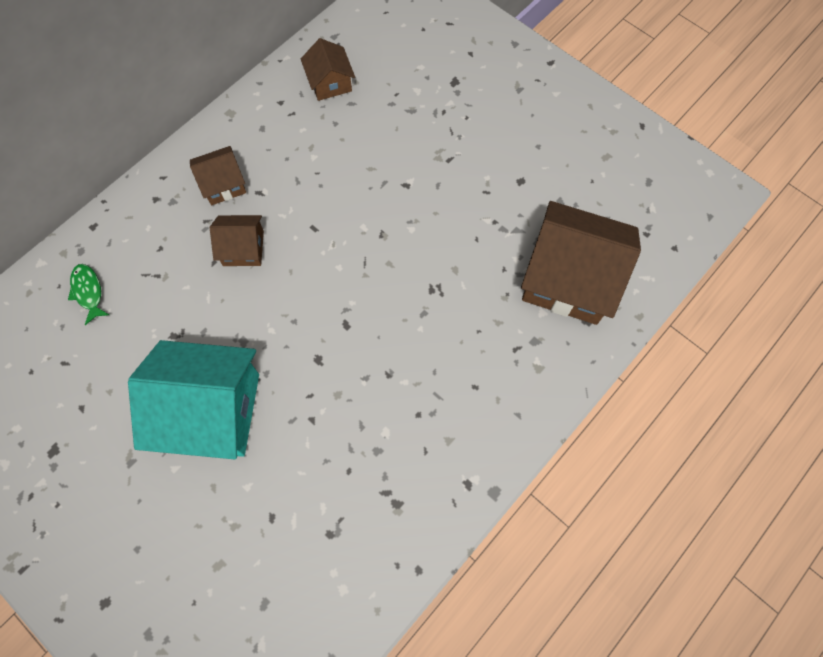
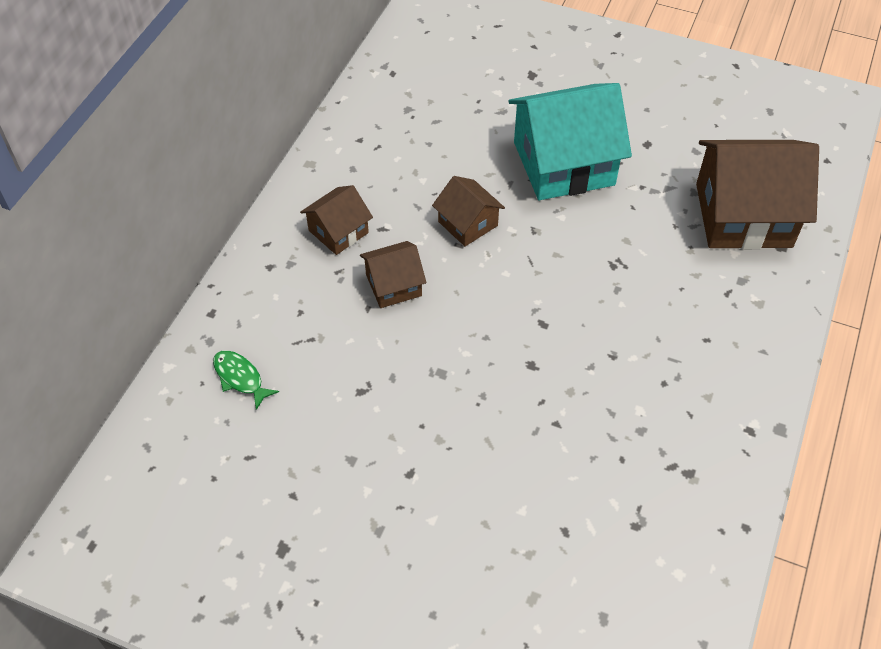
camera: 20 degrees left, 15 degrees down
(211, 410) = (443, 450): turquoise house -> turquoise house (564, 163)
(330, 83) = (403, 108): brown house -> brown house (467, 223)

